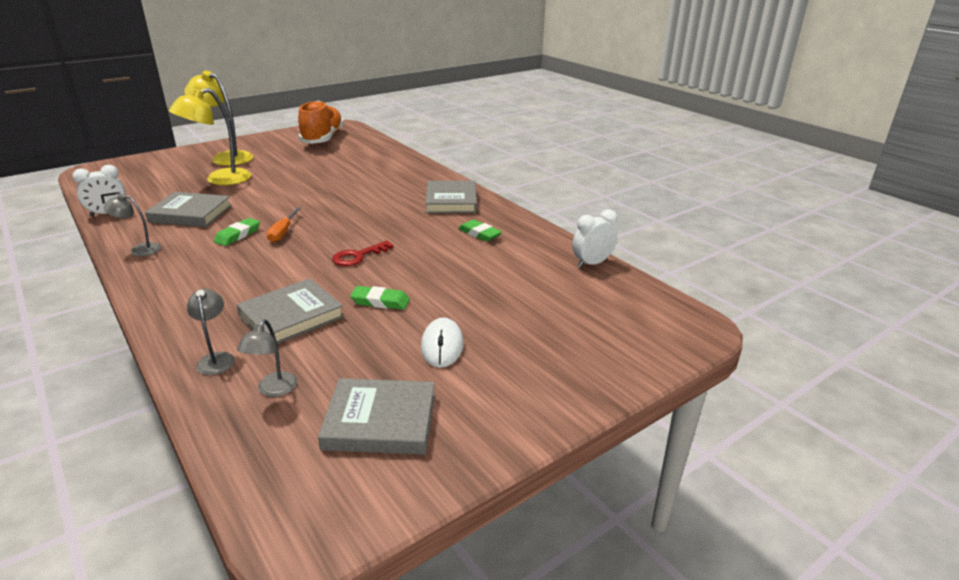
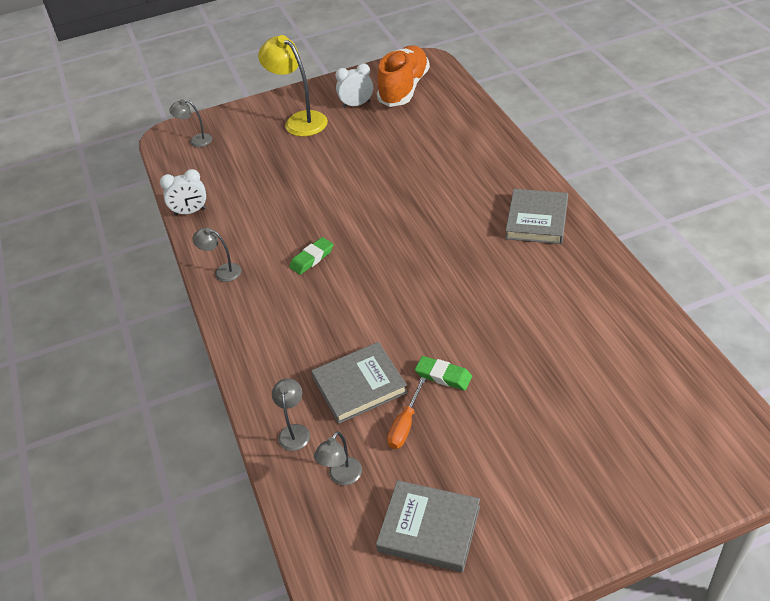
camera: 20 degrees right, 15 degrees up
(120, 172) = (196, 141): none -> grey lamp
(190, 214) = (266, 219): grey book -> none
(219, 180) = (293, 162): yellow lamp -> none
(283, 232) = (355, 258): orange screwdriver -> orange screwdriver (405, 425)
(358, 256) = (427, 305): red key -> none
(442, 345) = (495, 445): white mouse -> none
(479, 234) = (559, 281): green eraser -> none
(592, 263) = (674, 344): white clock -> white clock (356, 104)

